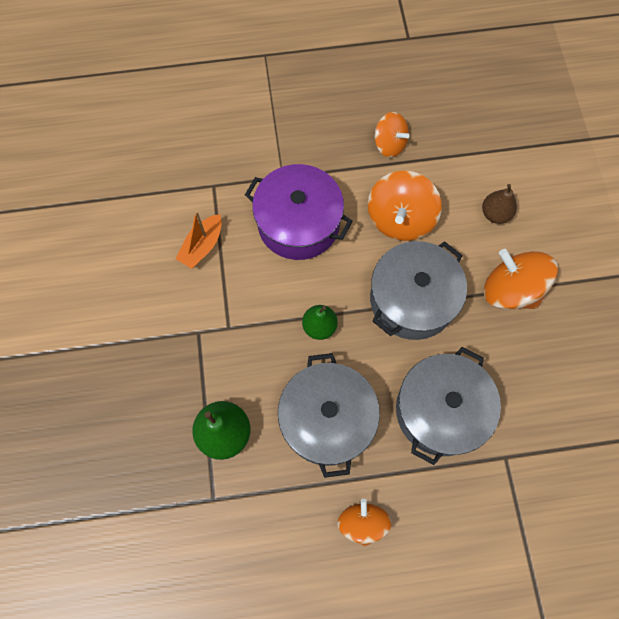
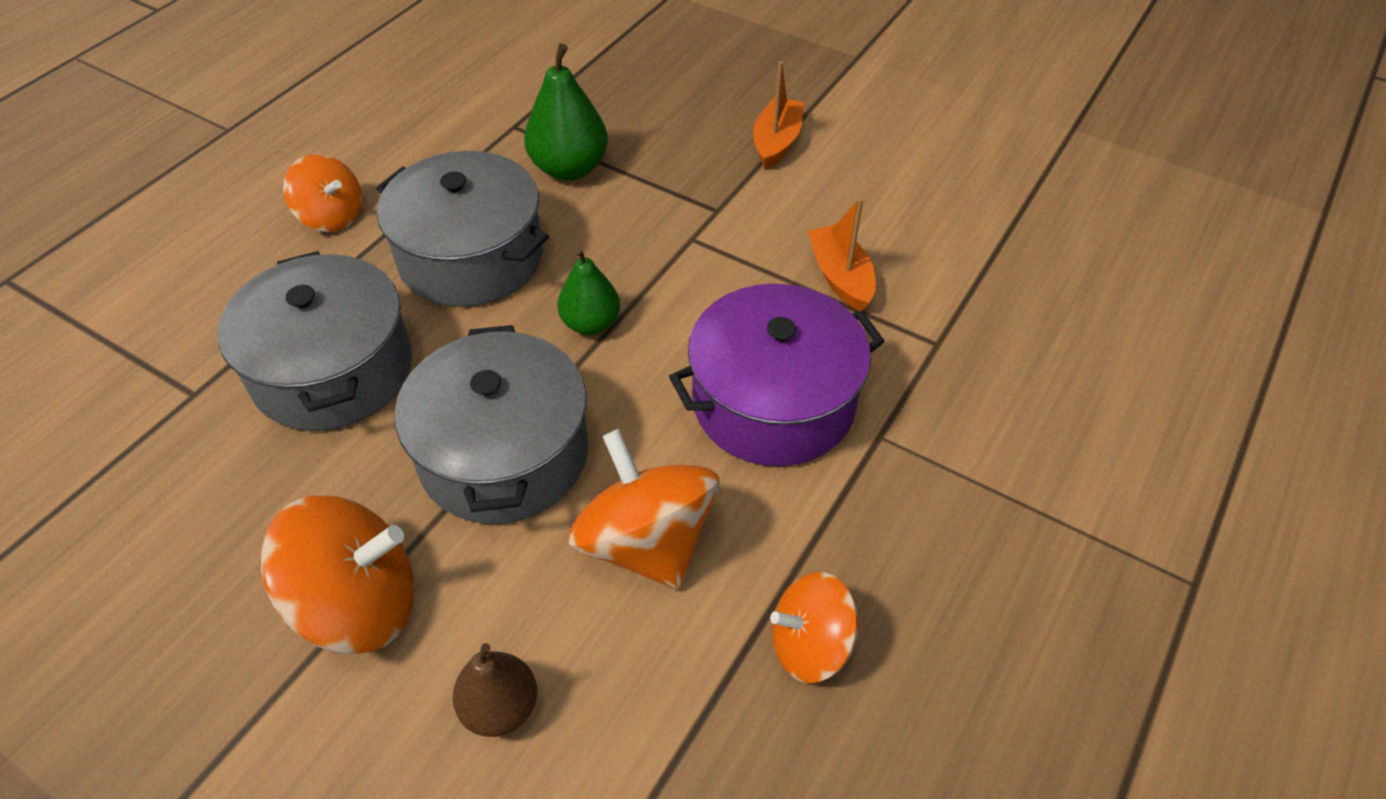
camera: 130 degrees right, 20 degrees down
(118, 344) = (776, 142): none -> orange boat

